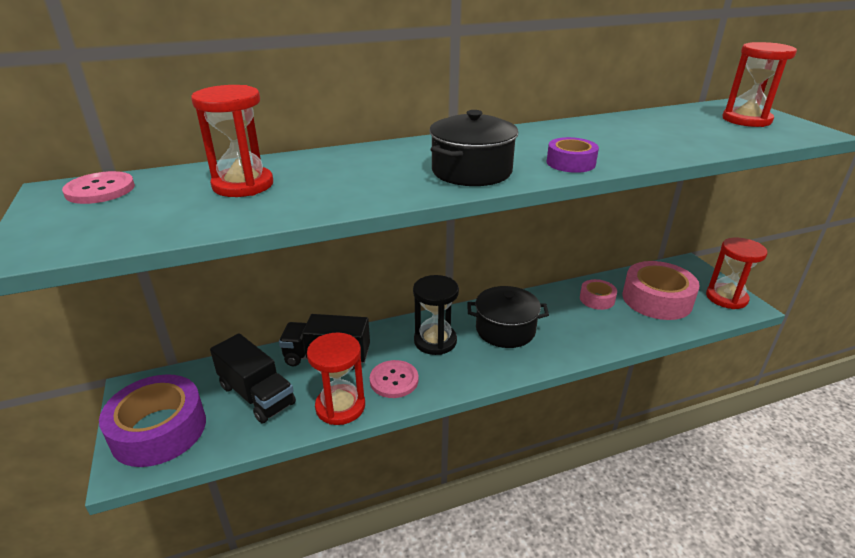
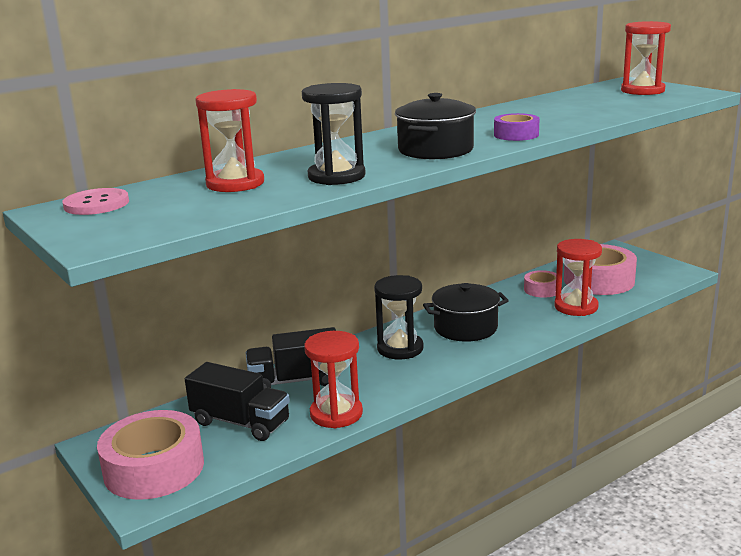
camera: 15 degrees left, 10 degrees down
(159, 430) = (154, 468): purple tape -> pink tape
(343, 193) = (336, 176): none -> black hourglass
(394, 380) = (377, 385): pink button -> none
(726, 298) = (661, 269): red hourglass -> red hourglass (576, 307)

